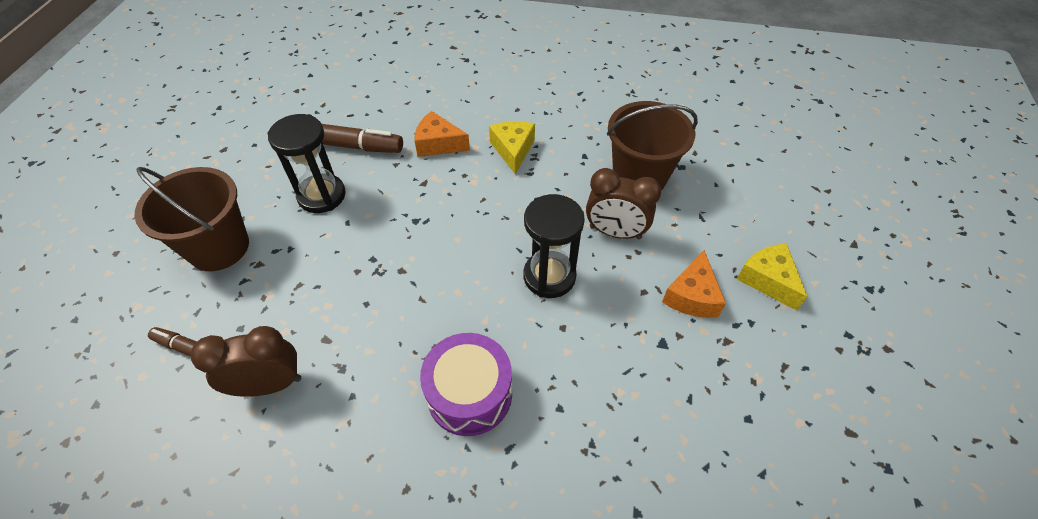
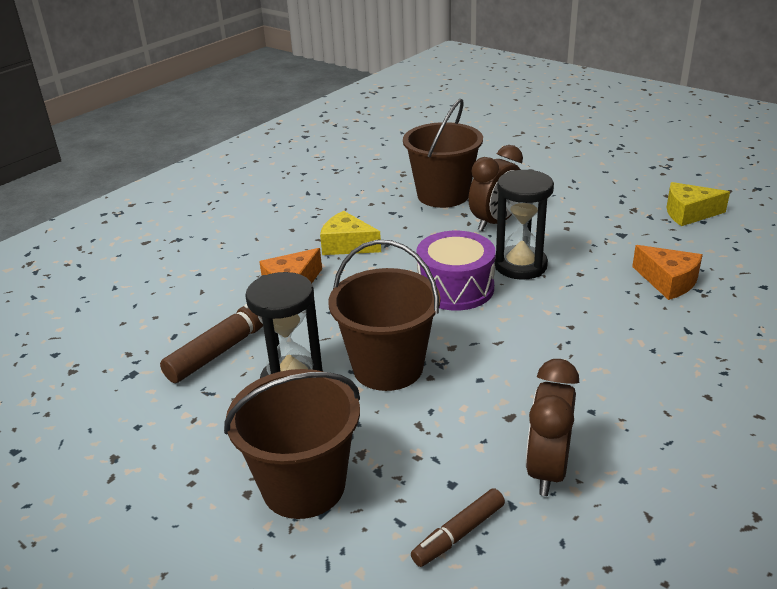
camera: 60 degrees left, 20 degrees down
(359, 241) = (388, 367): none -> brown bucket
(469, 394) = (624, 338): purple drum -> purple drum (455, 288)
(692, 296) = (584, 209): orange cheese -> orange cheese (668, 281)
(767, 280) = (589, 178): yellow cheese -> yellow cheese (688, 213)

